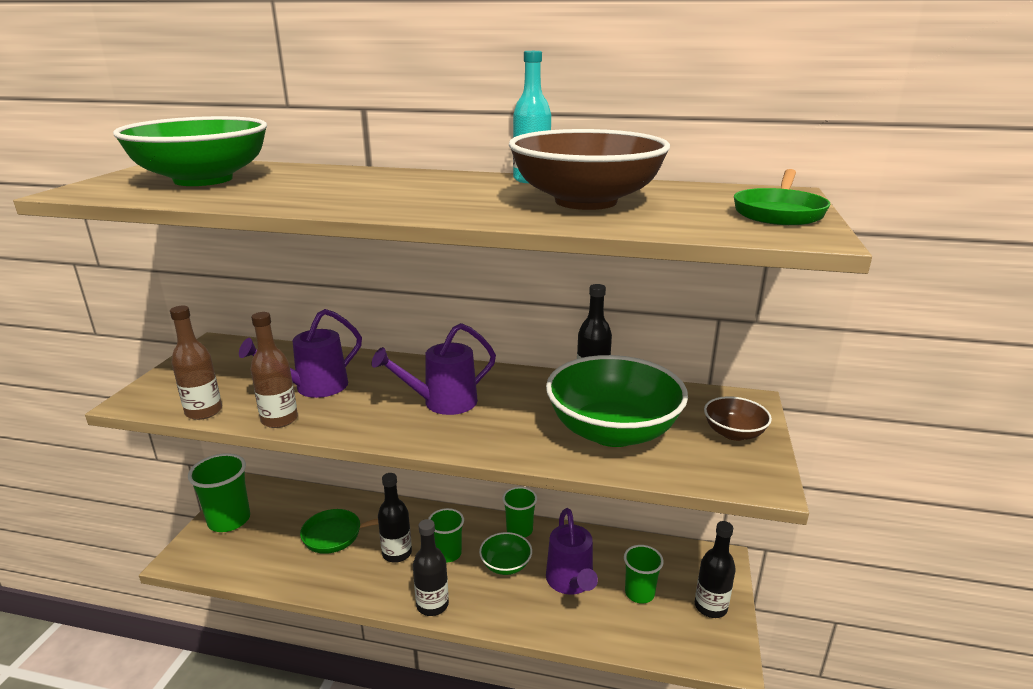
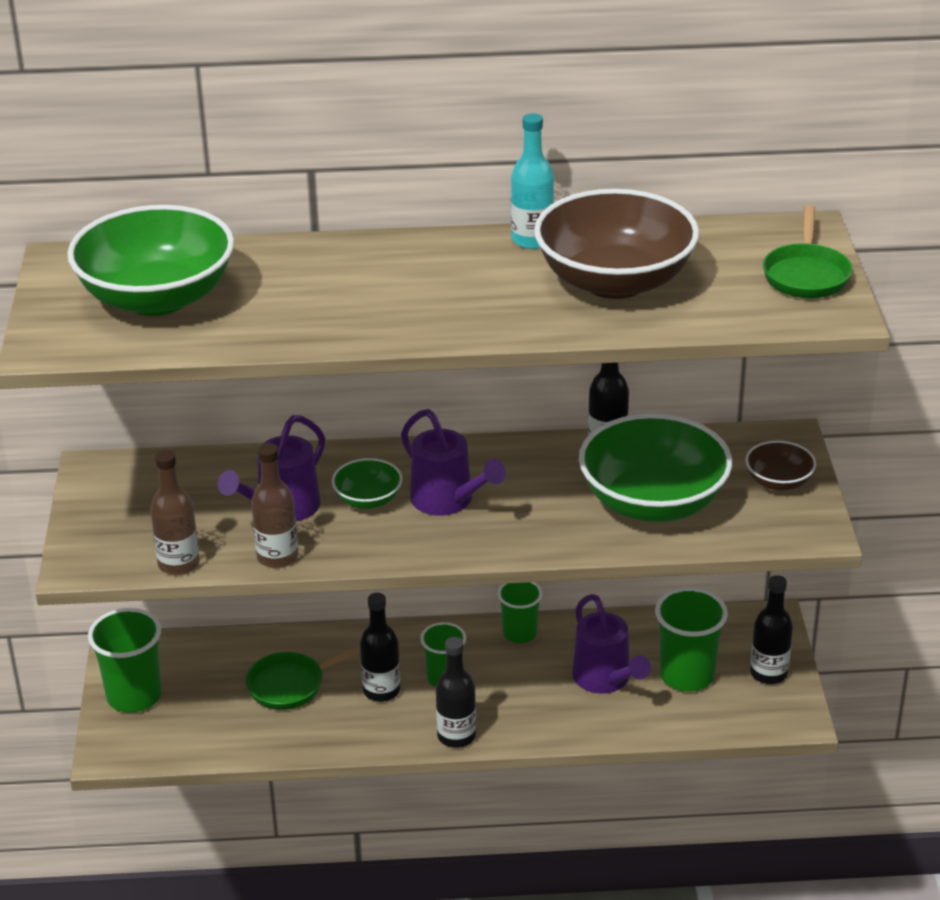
camera: 15 degrees left, 10 degrees up
(442, 403) = (448, 502): purple watering can -> purple watering can turned 90 degrees counterclockwise
(506, 565) = (521, 677): green bowl -> green bowl (368, 500)
(639, 593) = (687, 675): green cup -> green cup, size x1.56

